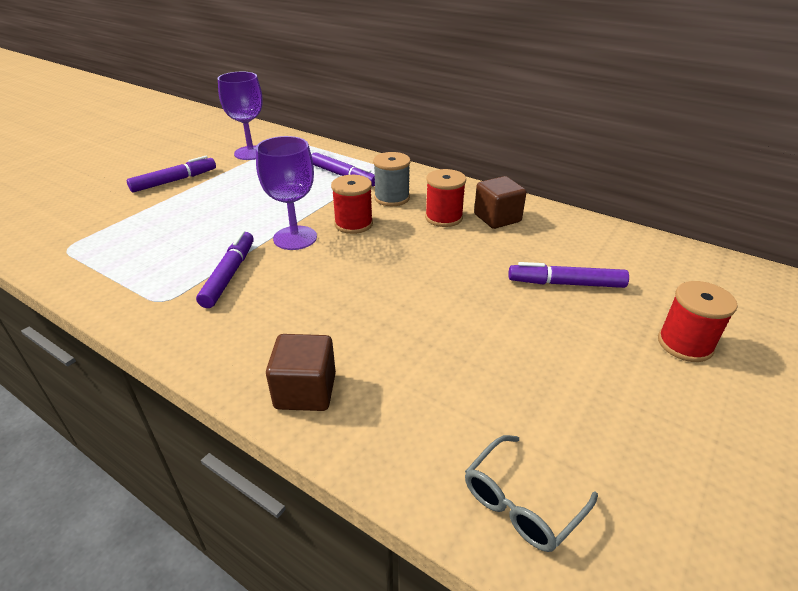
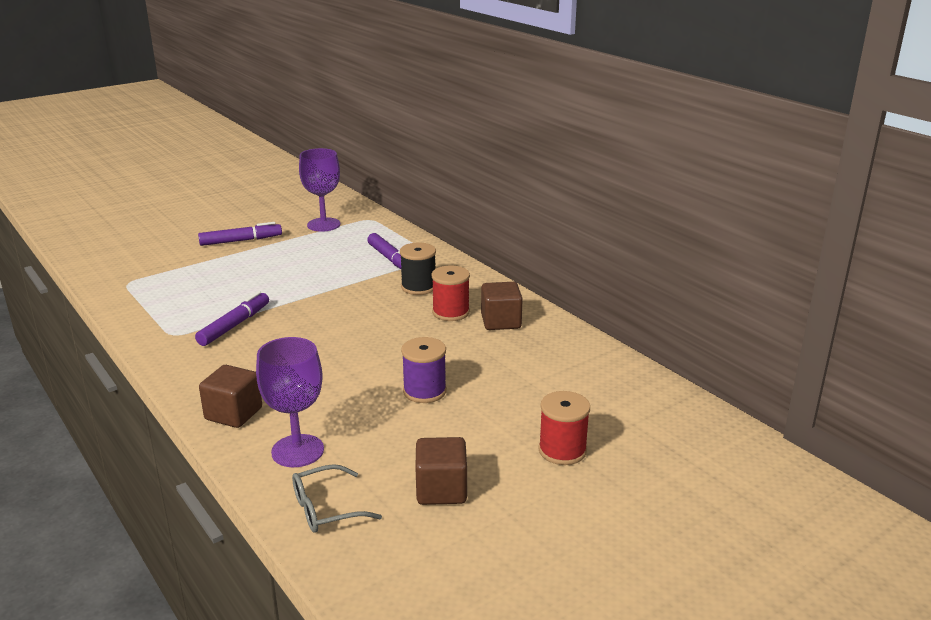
camera: 20 degrees right, 10 degrees down
(295, 238) = (306, 306): purple goblet -> purple goblet (297, 451)
(353, 224) = (365, 303): red spool -> none
(392, 198) = (418, 287): grey spool -> black spool
(493, 308) = (424, 391): none -> purple spool
(566, 283) = (507, 386): purple marker -> none
(621, 430) = (441, 490): none -> brown cube

